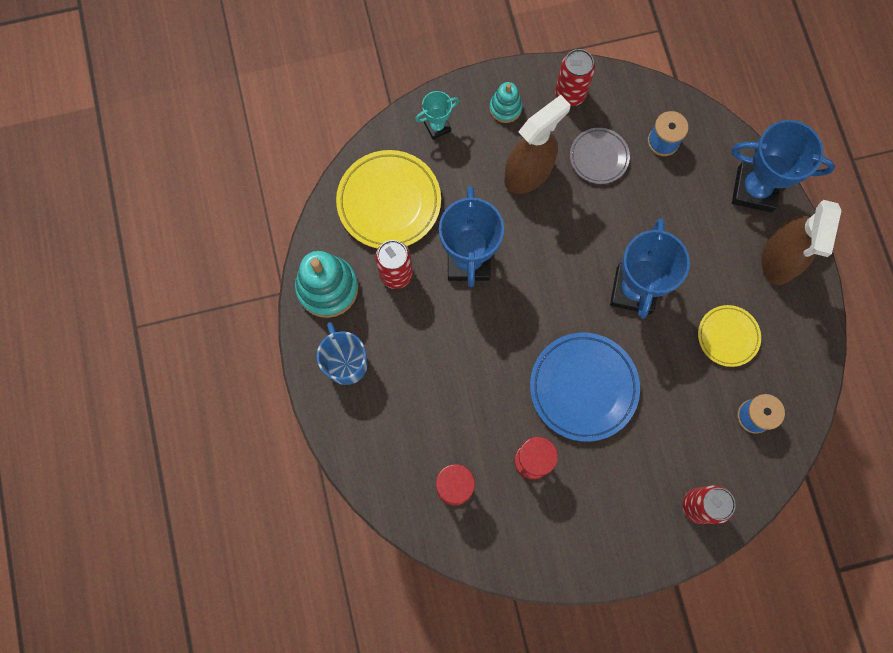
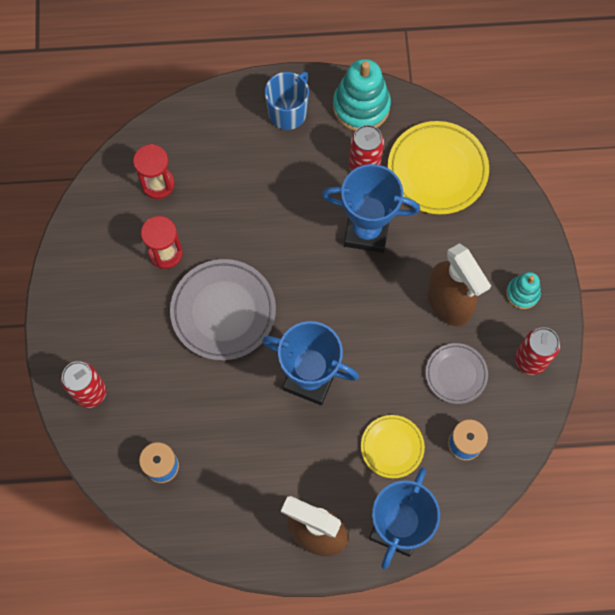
camera: 100 degrees right, 5 degrees down
(346, 363) = (288, 112): blue mug -> blue mug turned 45 degrees counterclockwise
(437, 127) = (510, 226): turquoise trophy -> none
(583, 387) = (223, 311): blue plate -> grey plate
(727, 336) = (245, 460): yellow plate -> yellow plate (392, 447)

